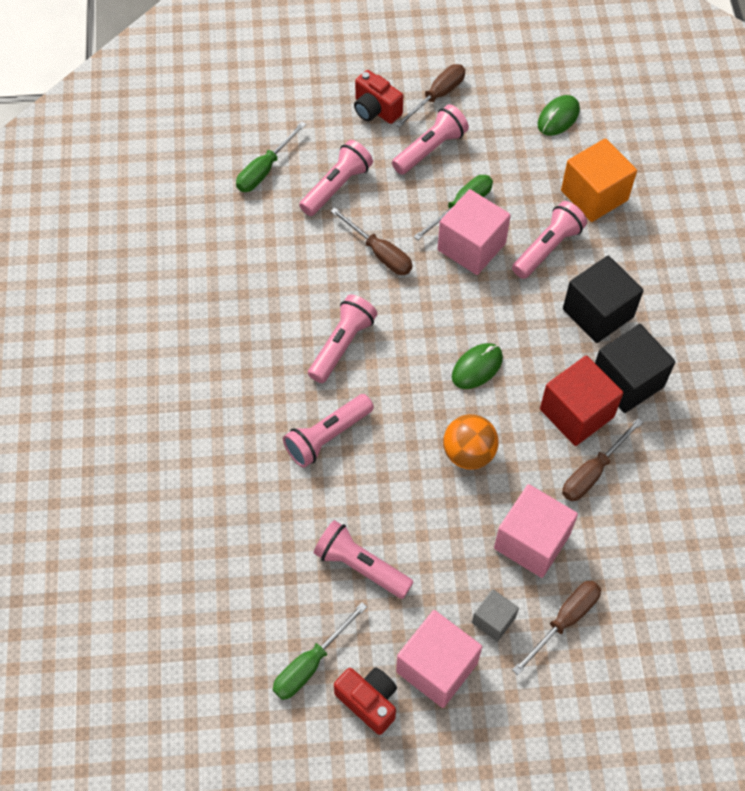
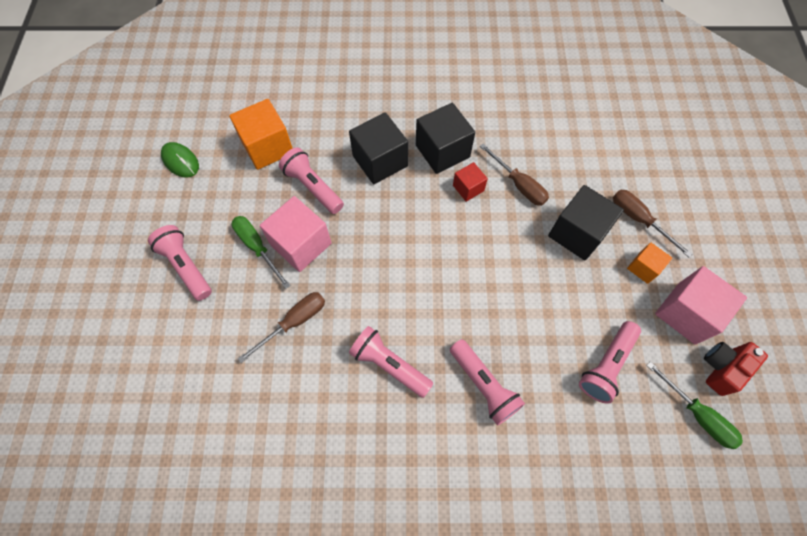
camera: 85 degrees left, 5 degrees up
(265, 170) = (169, 429): green screwdriver -> none
(337, 187) = (209, 356): pink flashlight -> none
(375, 110) = (125, 311): red camera -> none
(437, 96) = (126, 254): brown screwdriver -> none
(468, 453) = (502, 269): orange ball -> none
(477, 367) = (422, 254): green mouse -> none
(493, 620) = (643, 268): grey cube -> orange cube
(531, 541) = (577, 233): pink cube -> black cube
(576, 413) = (468, 188): red cube -> red cube, size x0.55

